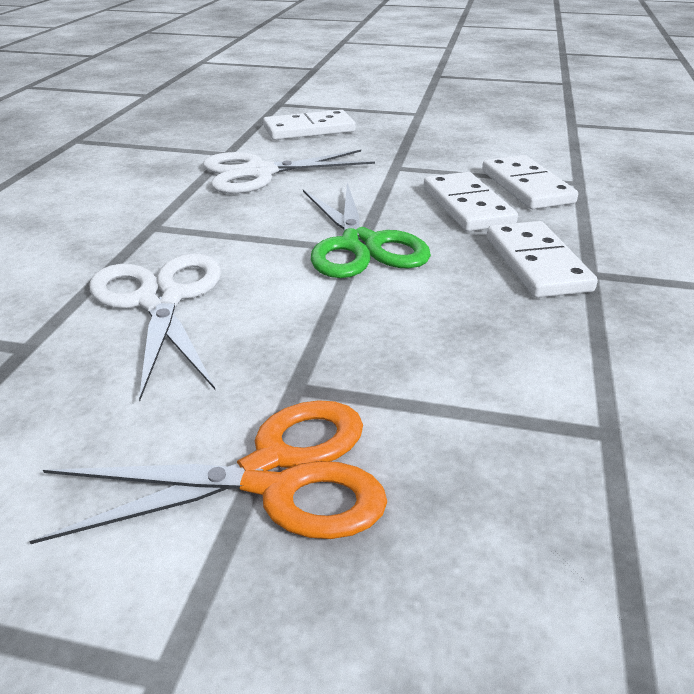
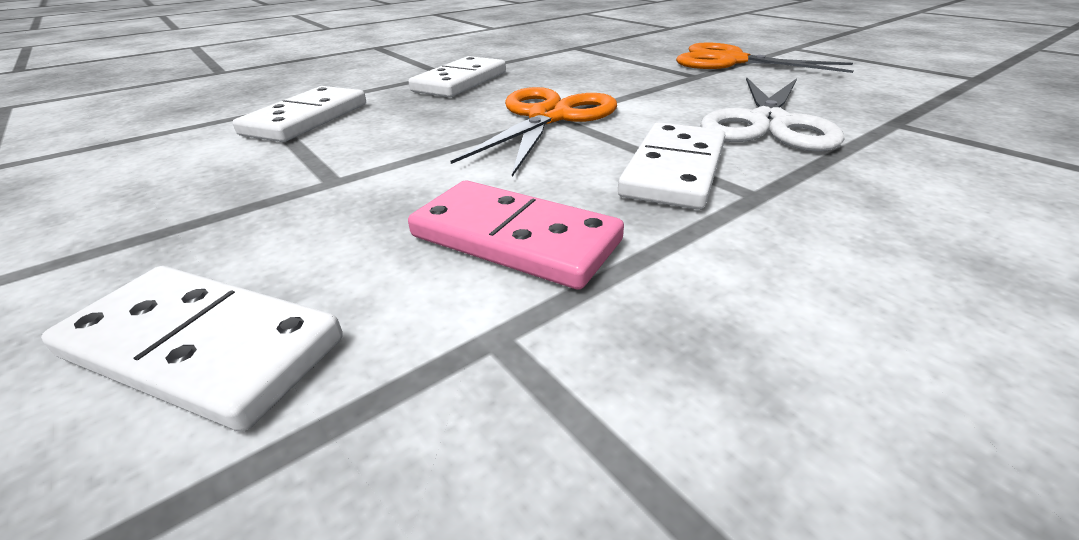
camera: 140 degrees left, 0 degrees up
(259, 173) = (514, 239): white scissors -> pink domino
(361, 245) = (549, 117): green scissors -> orange scissors
(467, 206) = (398, 119): white domino -> white domino (674, 170)

